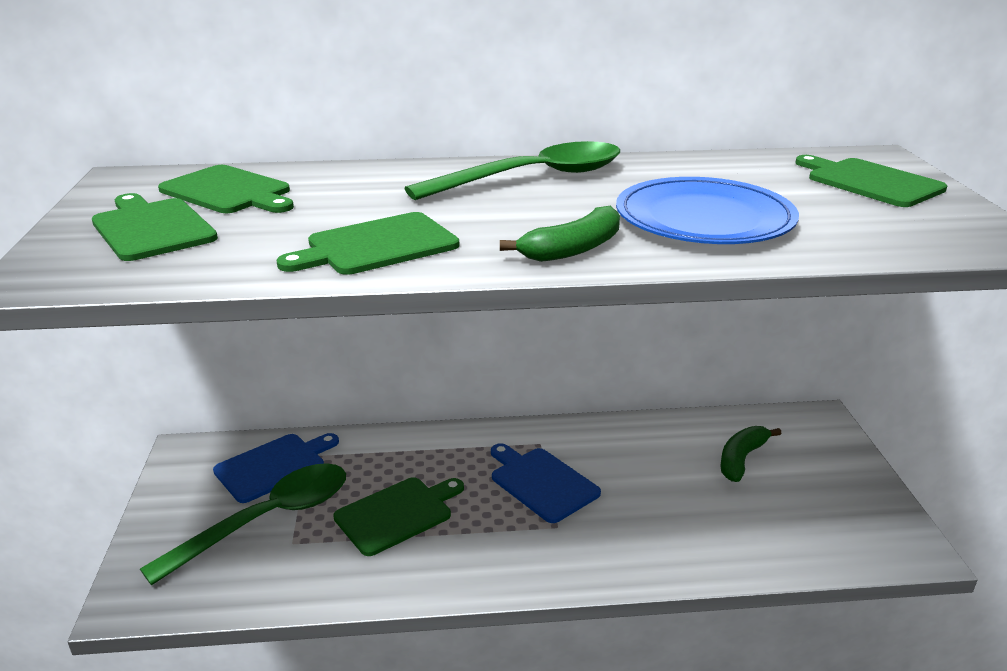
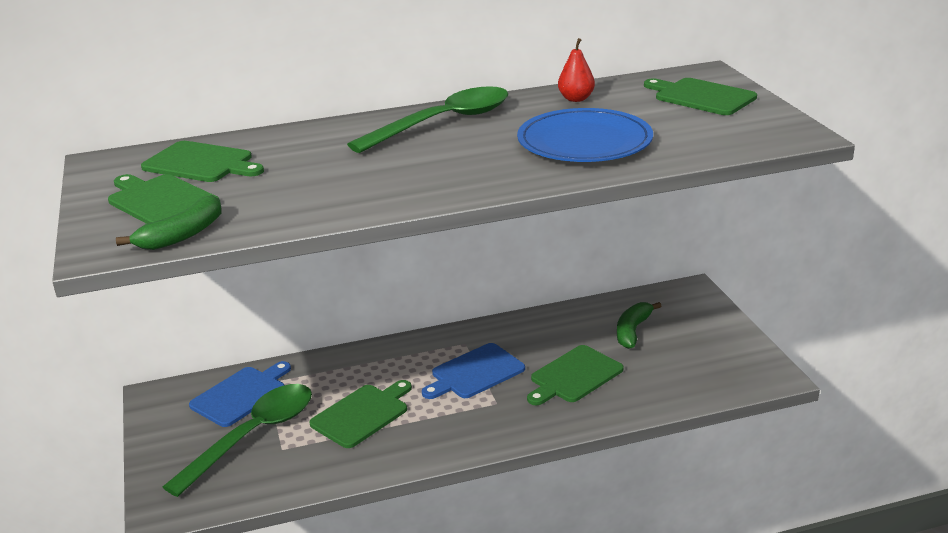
camera: 10 degrees left, 0 degrees up
(376, 246) = (347, 193): green cutting board -> green cutting board (574, 376)
(541, 482) = (474, 373): blue cutting board -> blue cutting board turned 75 degrees counterclockwise
(573, 249) = (495, 177): green banana -> green banana (182, 235)
(705, 168) = (576, 99): none -> red pear

